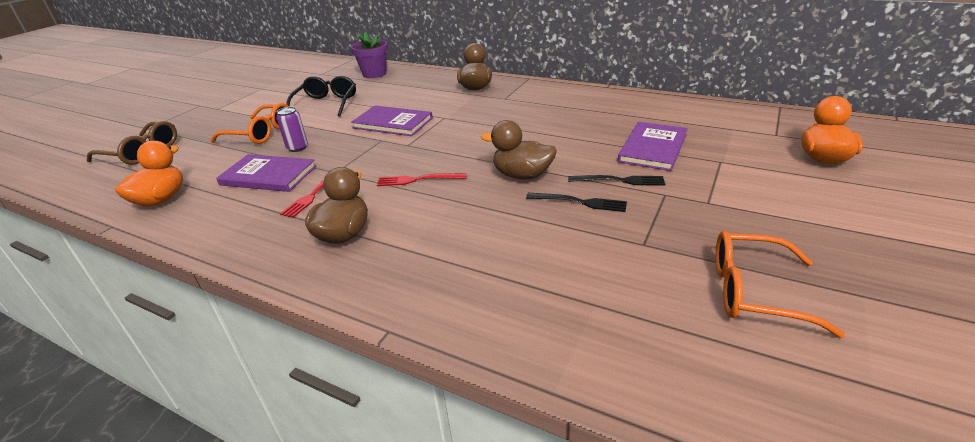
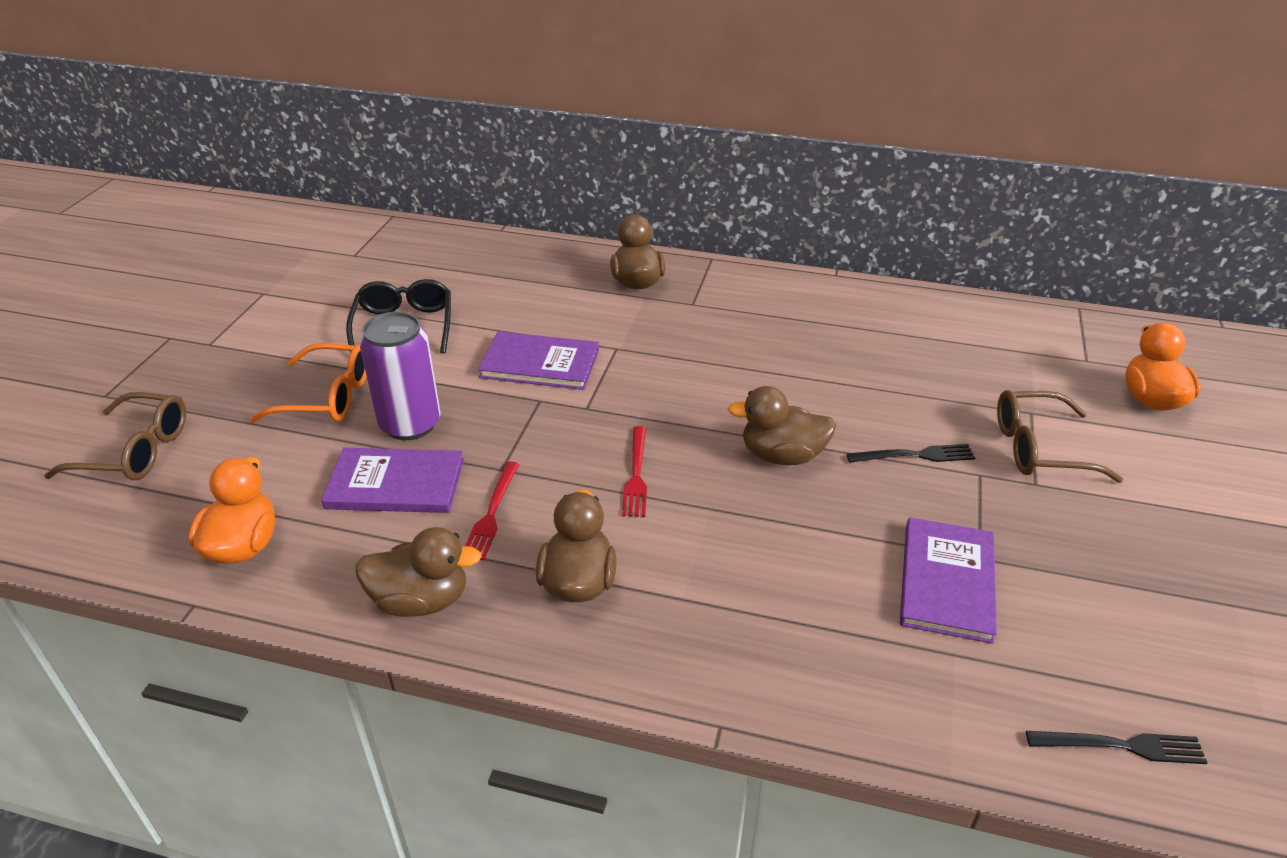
camera: 15 degrees left, 5 degrees up
(240, 235) = (421, 600): none -> brown duck
(297, 148) = (410, 424): purple can -> purple can, size x1.84
(374, 74) = (451, 254): purple flower pot -> none
(418, 180) = (636, 475): red fork -> red fork turned 75 degrees counterclockwise
(580, 202) = (877, 497): black fork -> black fork (1121, 746)
(652, 148) = (938, 394): purple book -> purple book (946, 581)
(719, 182) = (1039, 448): none -> brown glasses
(754, 292) = (1122, 614): orange glasses -> none

